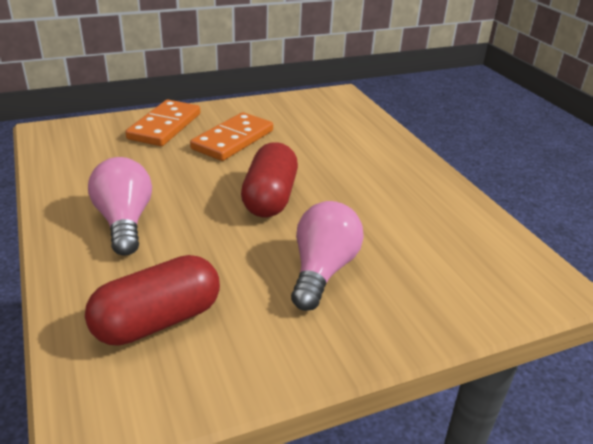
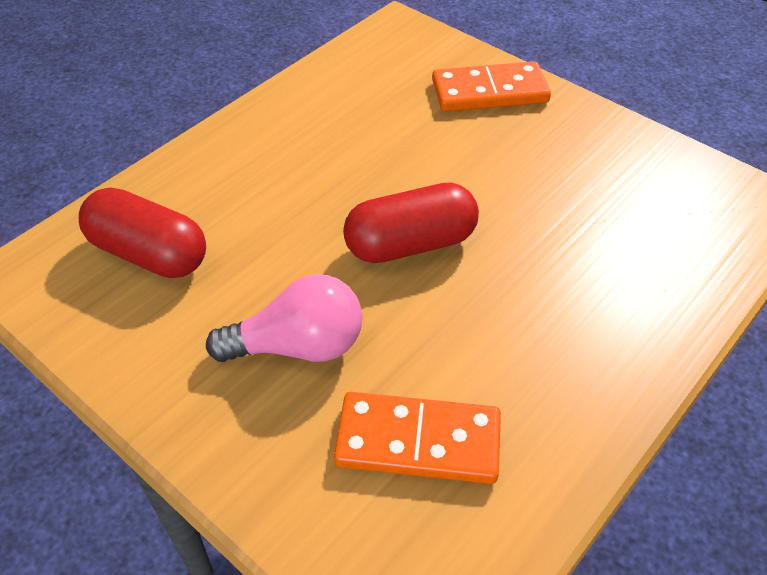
camera: 65 degrees right, 15 degrees up
(124, 222) = (280, 158): pink light bulb -> none
(233, 140) = (514, 157): orange domino -> orange domino (418, 441)

